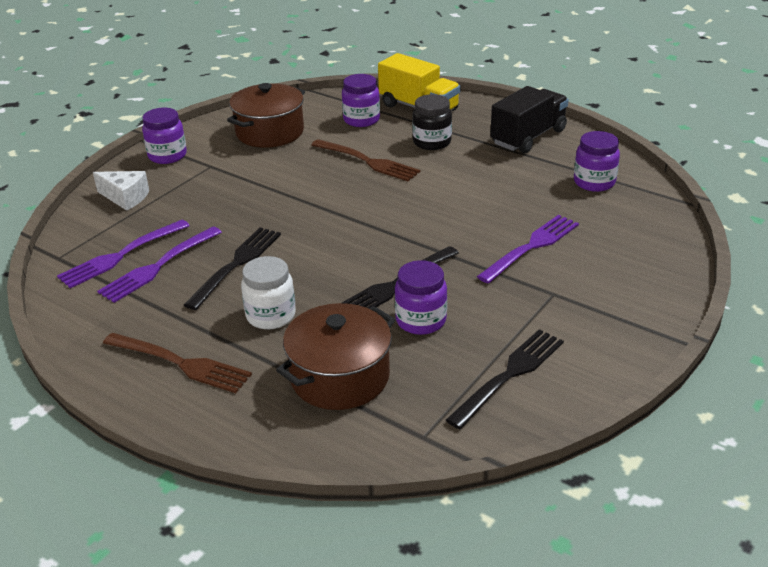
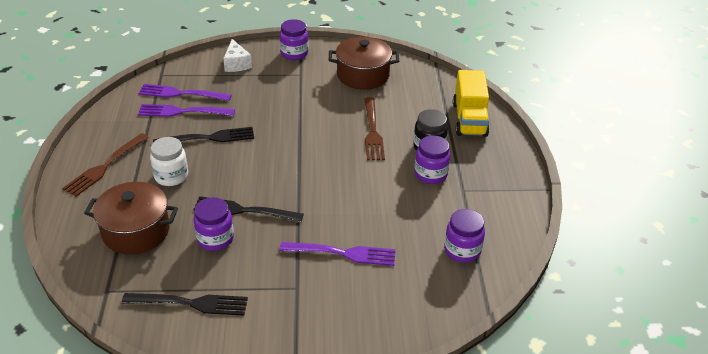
camera: 50 degrees right, 5 degrees up
(181, 363) = (104, 166): brown fork -> brown fork turned 45 degrees clockwise
(361, 120) = (422, 103): purple jar -> purple jar (430, 174)
(528, 137) = (490, 189): black truck -> none

